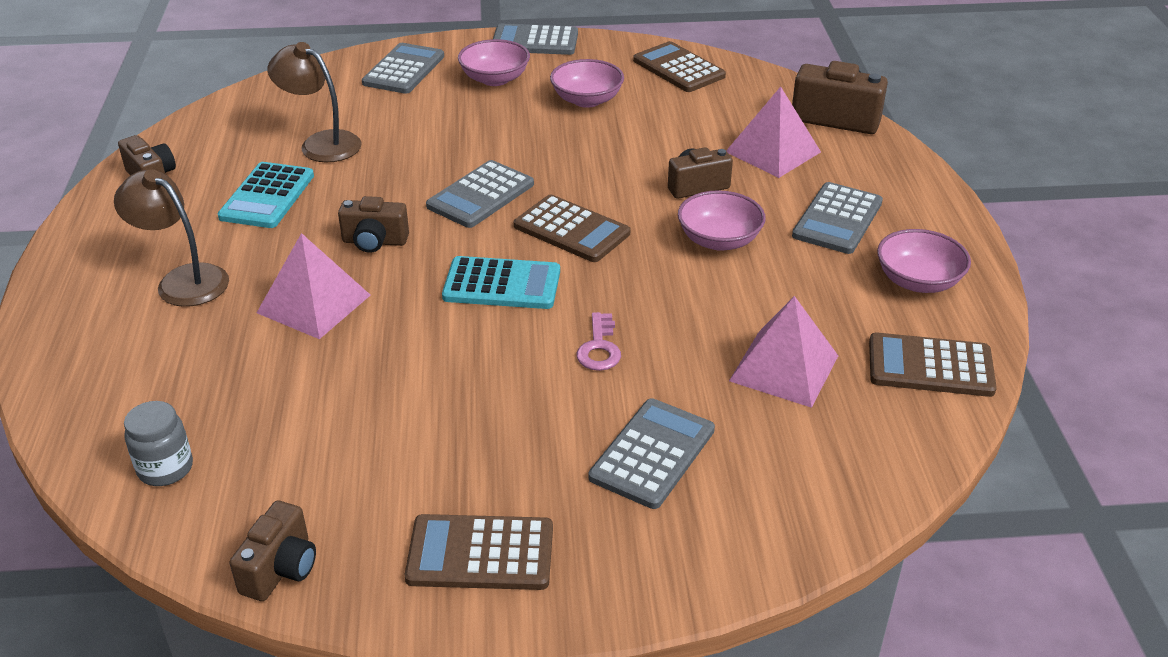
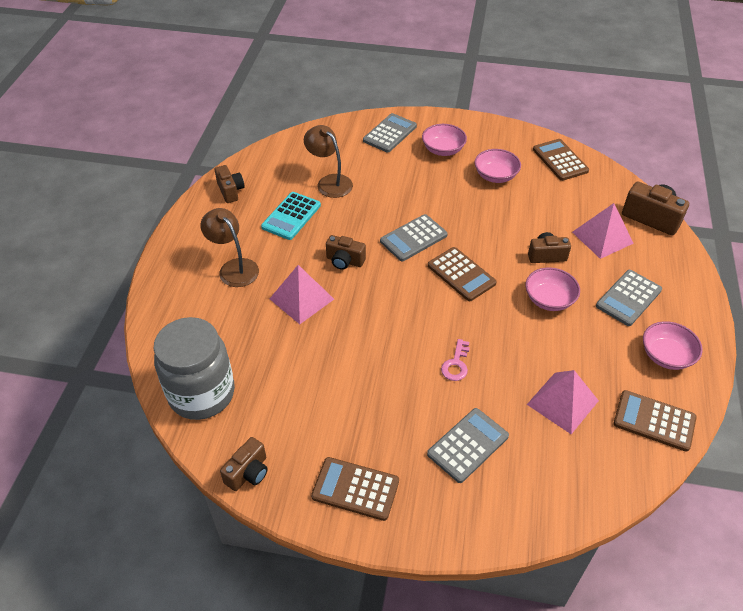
camera: 15 degrees right, 10 degrees up
(165, 468) = (202, 394): grey jar -> grey jar, size x2.21
(502, 284) = (410, 307): turquoise calculator -> none
(535, 41) = (475, 123): grey calculator -> none

